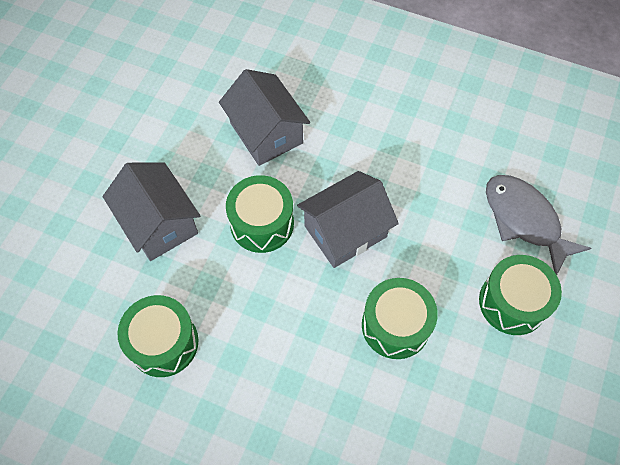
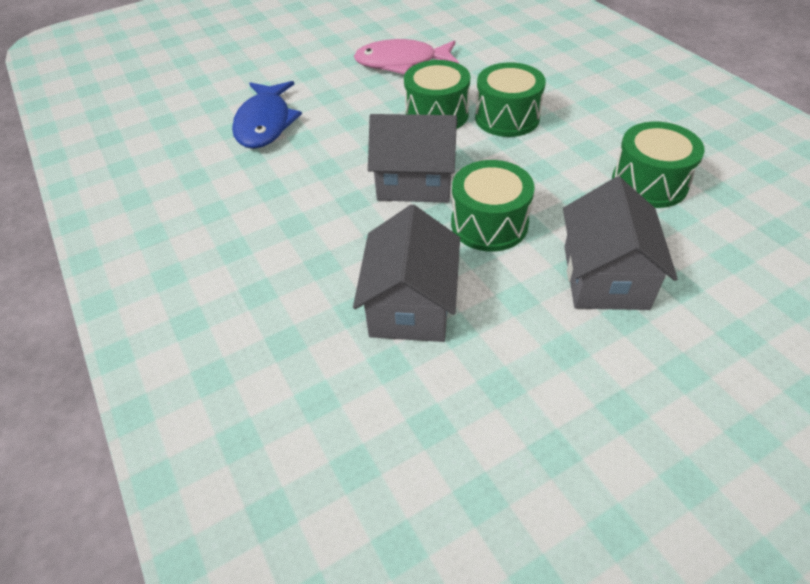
camera: 140 degrees left, 15 degrees down
(501, 391) = (401, 63): none -> pink fish
(512, 302) = (339, 91): green drum -> green drum (507, 117)
(524, 220) = (265, 123): grey fish -> blue fish

